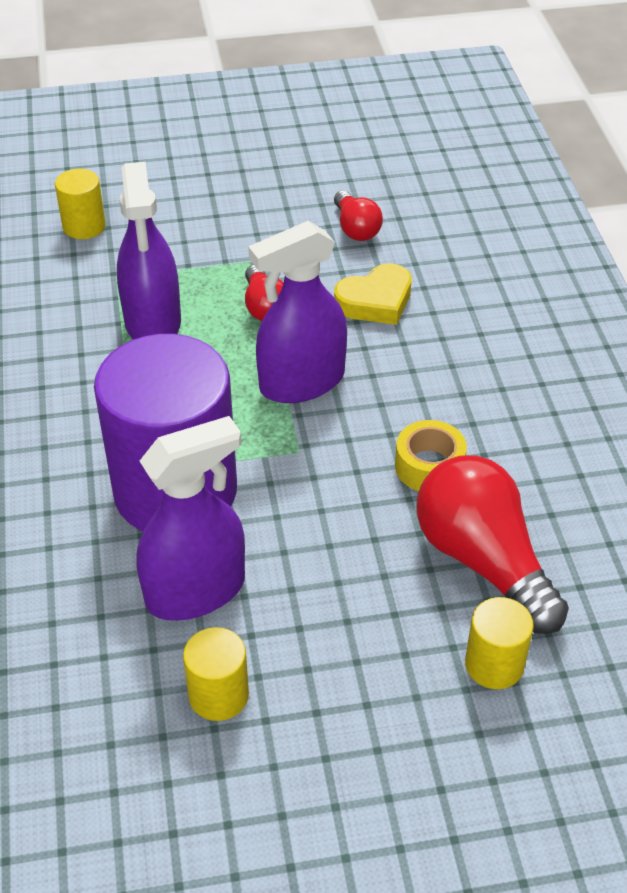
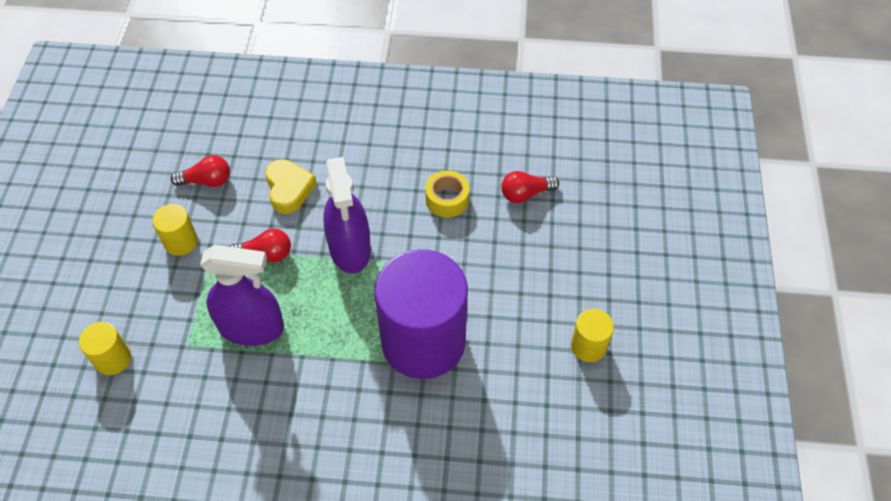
camera: 75 degrees left, 10 degrees up
(196, 591) = (509, 344): purple spray bottle -> none
(483, 561) = (525, 194): red light bulb -> red light bulb, size x0.53
(494, 664) = (595, 209): yellow cylinder -> yellow cylinder (181, 242)

